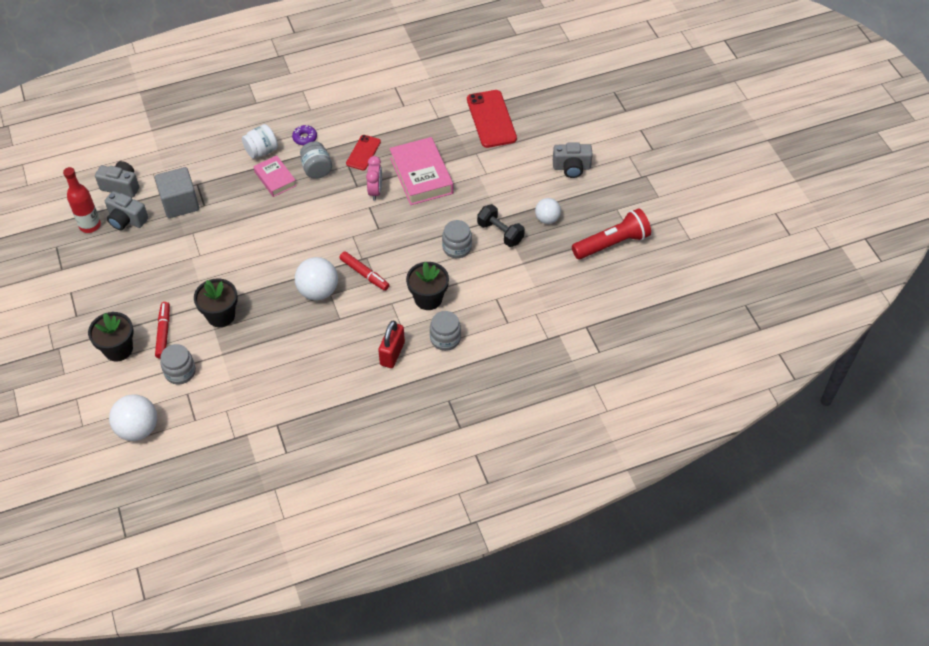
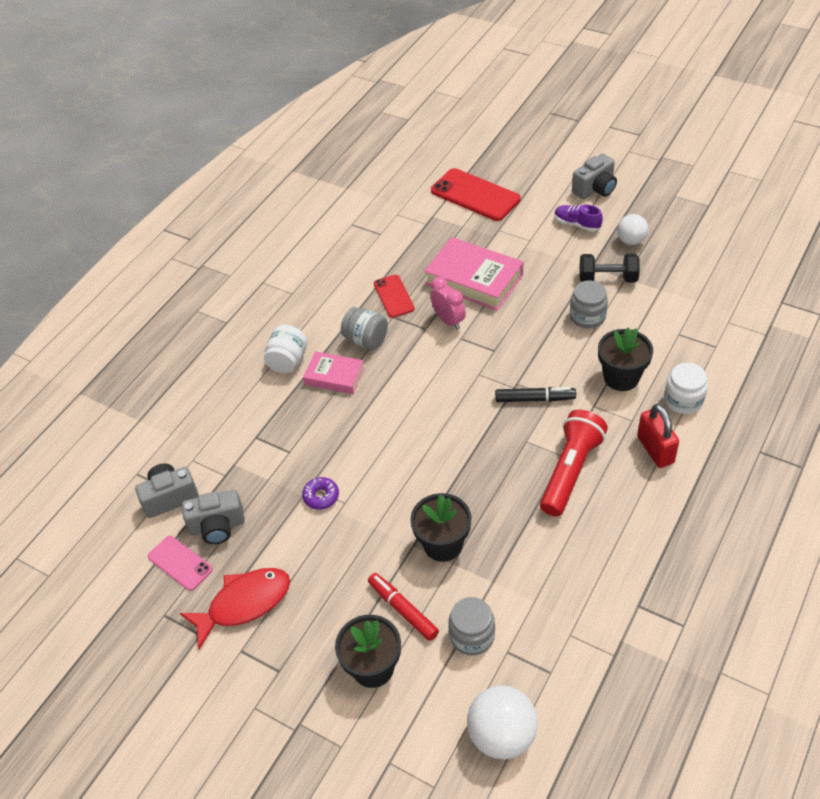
camera: 35 degrees left, 5 degrees down
(90, 225) = (180, 563): red bottle -> pink phone
(96, 270) = (244, 604): none -> red fish
(180, 203) = (259, 468): grey cube -> none
(305, 138) = (318, 321): purple donut -> purple donut (321, 496)
(318, 291) = (511, 447): white ball -> none
(364, 274) = (534, 399): red marker -> black marker
(445, 339) = (683, 400): grey jar -> white jar
(528, 183) = (577, 224): none -> purple shoe
(612, 243) = (709, 224): red flashlight -> red flashlight (570, 471)

